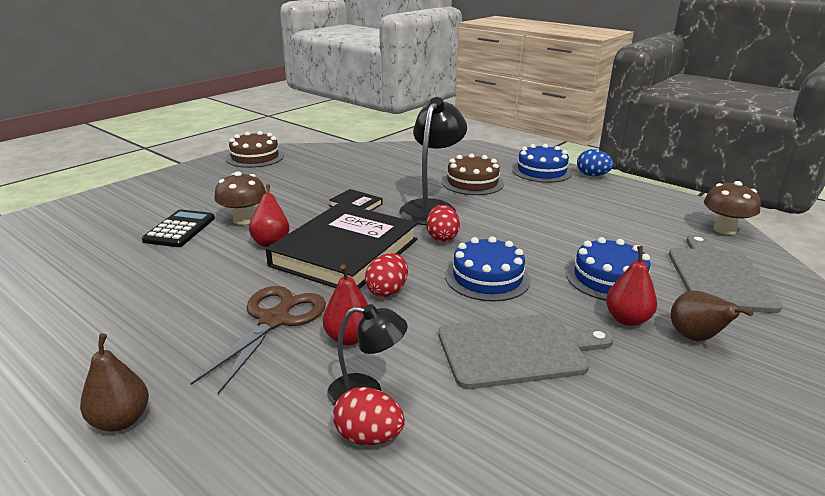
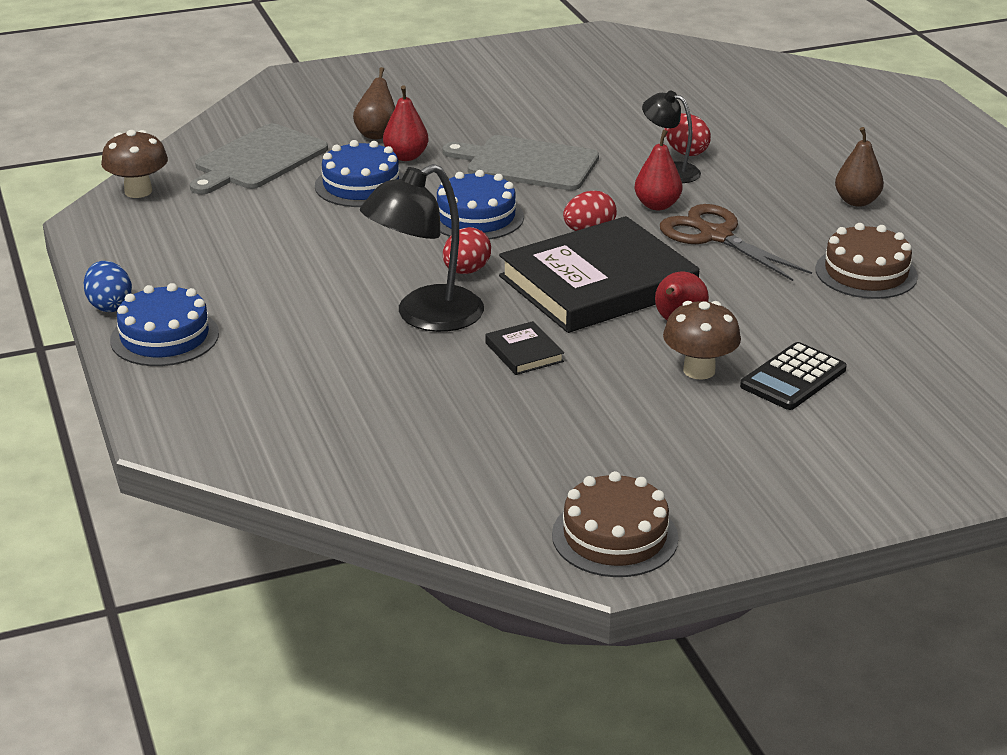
camera: 150 degrees left, 5 degrees up
(275, 320) = (715, 236): brown scissors -> brown scissors turned 90 degrees clockwise
(472, 182) = (306, 345): brown cake -> brown cake (866, 272)

